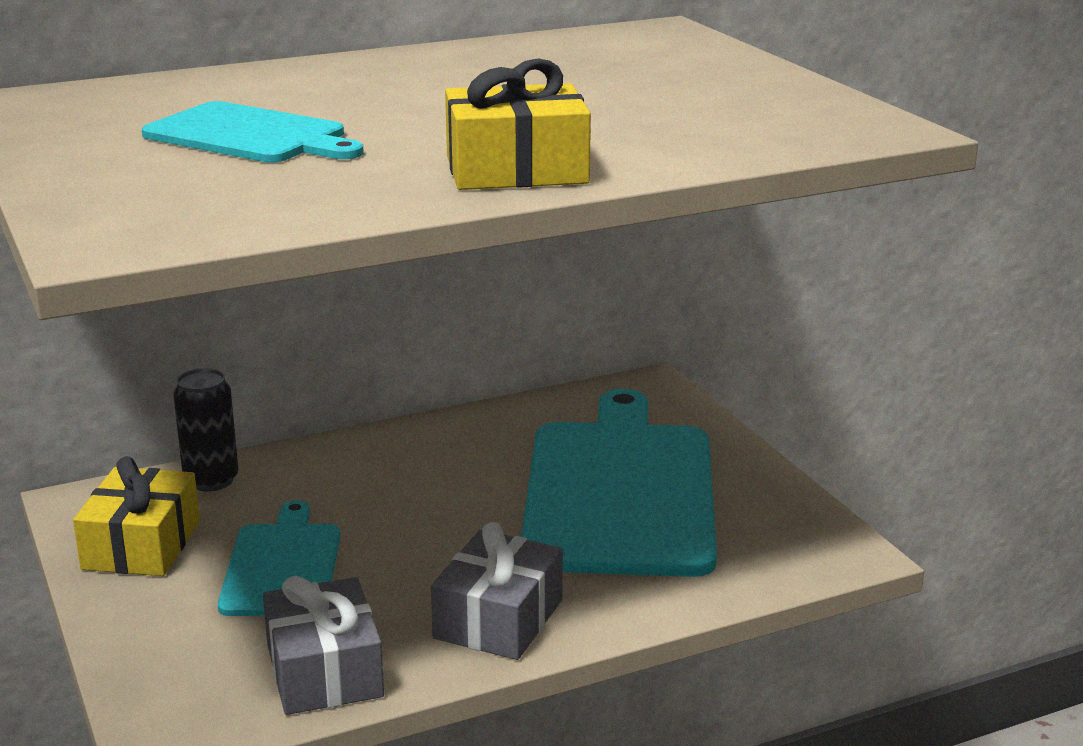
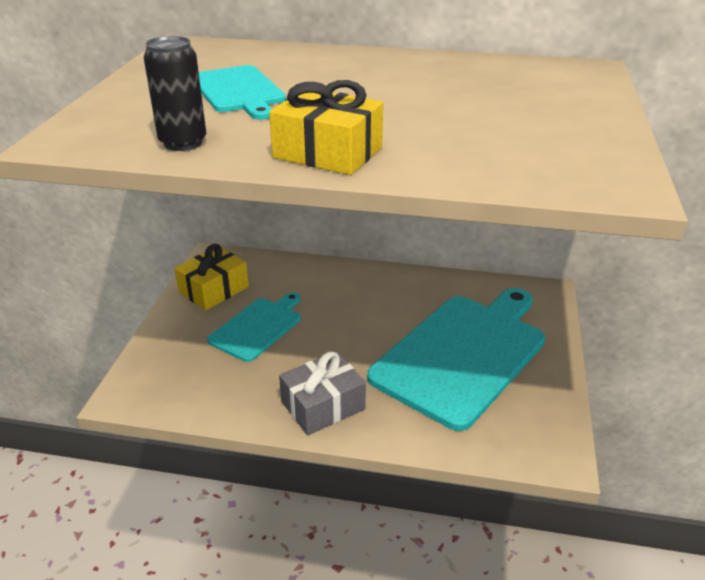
camera: 35 degrees right, 10 degrees up
(211, 480) = (275, 266): black can -> black can (183, 143)
(324, 671) = (217, 395): grey gift -> none

